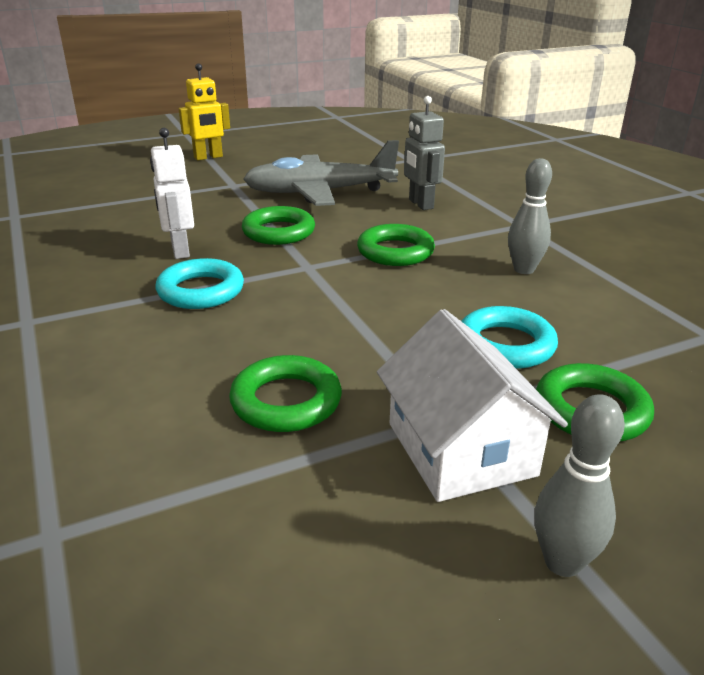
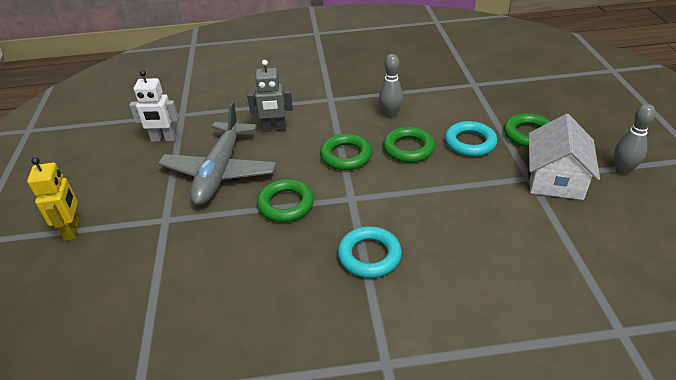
camera: 70 degrees left, 10 degrees up
(179, 251) = (294, 264): white robot -> white robot (163, 139)
(286, 401) = (512, 230): green ring -> green ring (408, 148)
(461, 449) = (555, 178): white house -> white house turned 75 degrees counterclockwise

